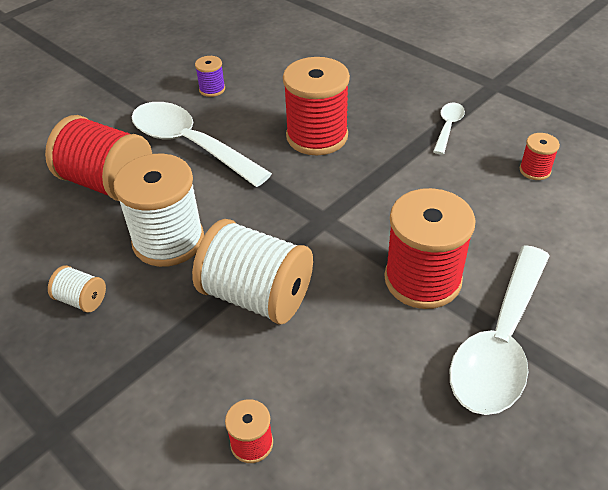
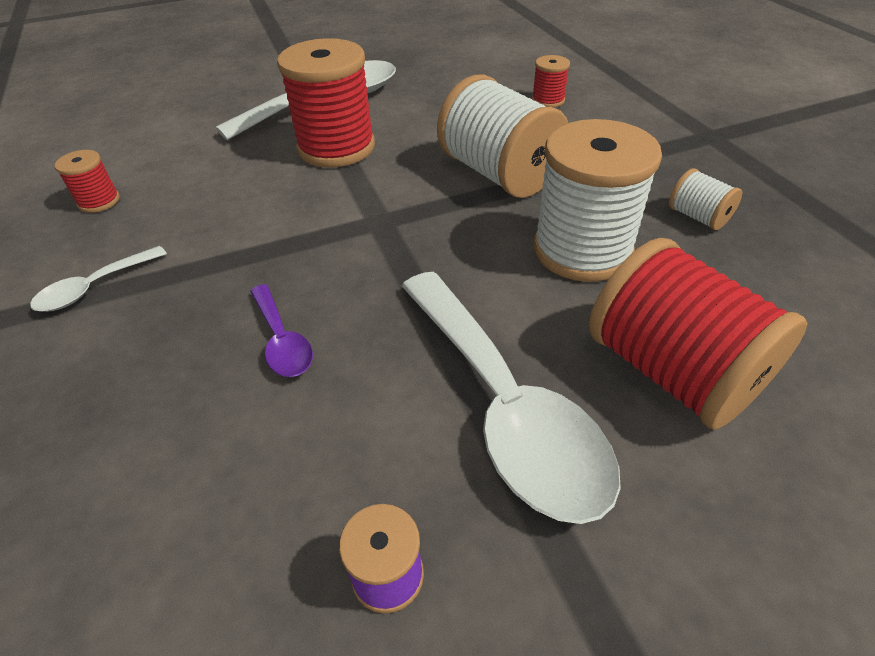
camera: 155 degrees left, 0 degrees up
(317, 136) = (282, 340): red spool -> purple spoon

